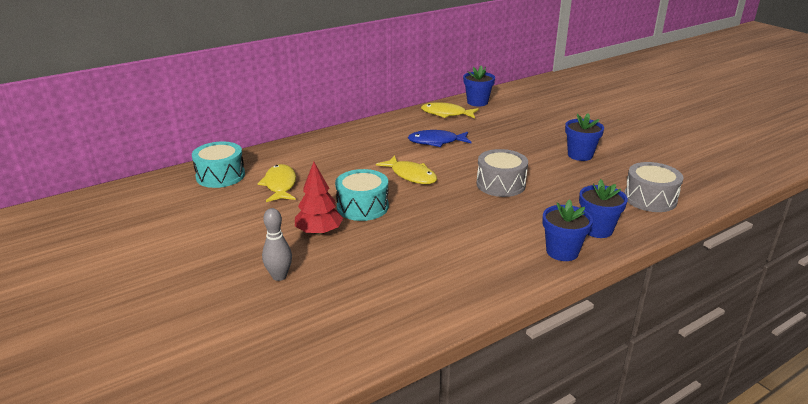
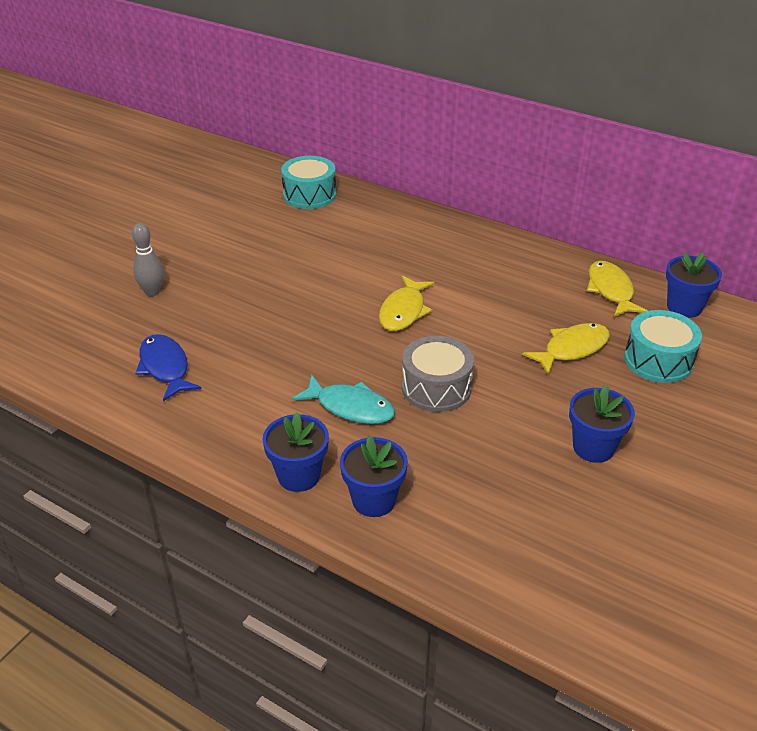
camera: 65 degrees right, 10 degrees up
(280, 185) = (316, 234): yellow fish -> yellow fish (572, 349)
(319, 232) = (239, 288): red tree -> none
(362, 207) = (307, 299): turquoise drum -> turquoise drum (658, 360)
(436, 142) = (513, 305): blue fish -> blue fish (165, 367)
(501, 217) = (350, 407): none -> turquoise fish
(650, 199) = (505, 547): grey drum -> none

